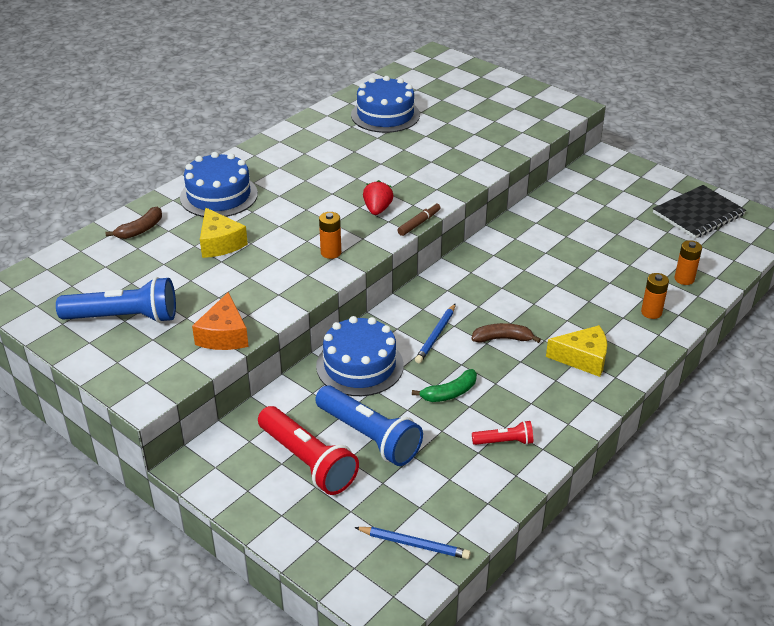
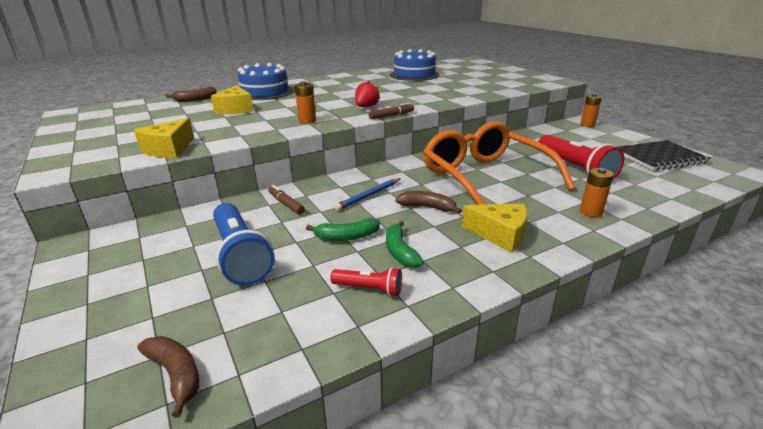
camera: 20 degrees right, 10 degrees down
(124, 317) = (118, 132): blue flashlight -> none
(224, 335) = (169, 149): orange cheese -> yellow cheese
(308, 461) = (165, 263): red flashlight -> red flashlight (575, 168)
(359, 365) = (286, 204): blue cake -> brown marker
(414, 545) = (176, 374): blue pencil -> brown banana
(507, 398) = (400, 251): none -> green banana
(538, 282) = (485, 177): none -> orange glasses
(684, 279) = (634, 194): orange battery -> orange battery (587, 125)

